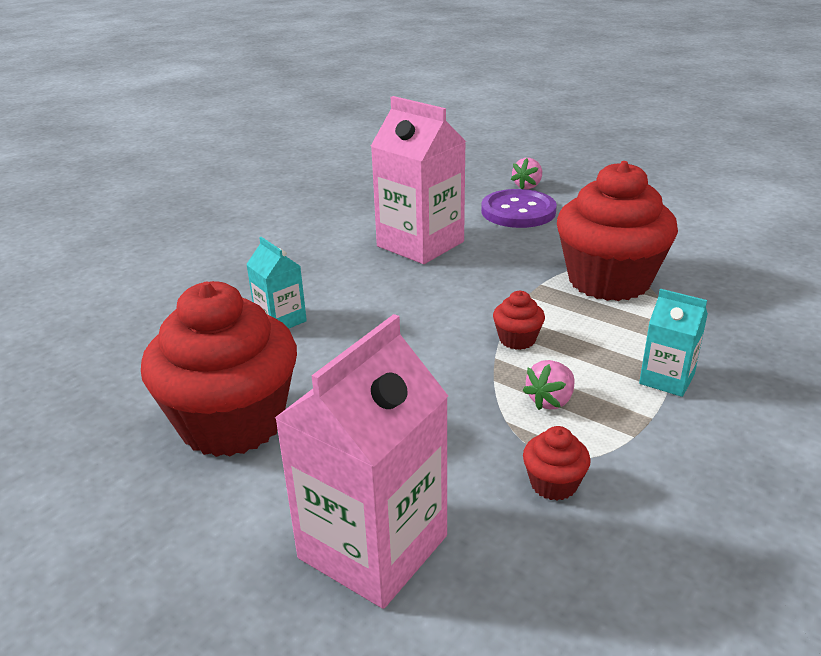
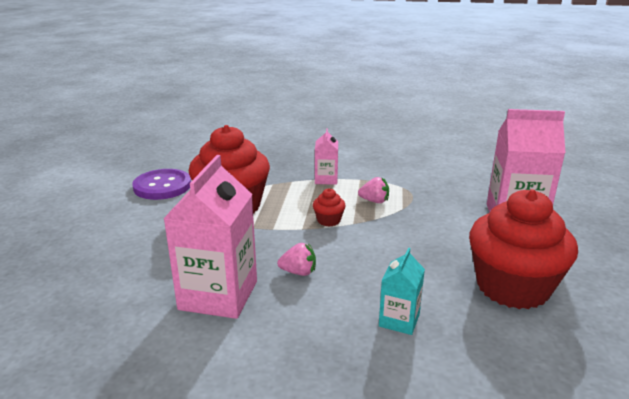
camera: 120 degrees left, 5 degrees down
(518, 211) = (123, 263): purple button -> purple button (162, 186)
(527, 186) = (54, 272): pink strawberry -> pink strawberry (298, 272)
(553, 484) = (429, 190): red cupcake -> none
(666, 379) = (326, 179): turquoise carton -> pink carton

